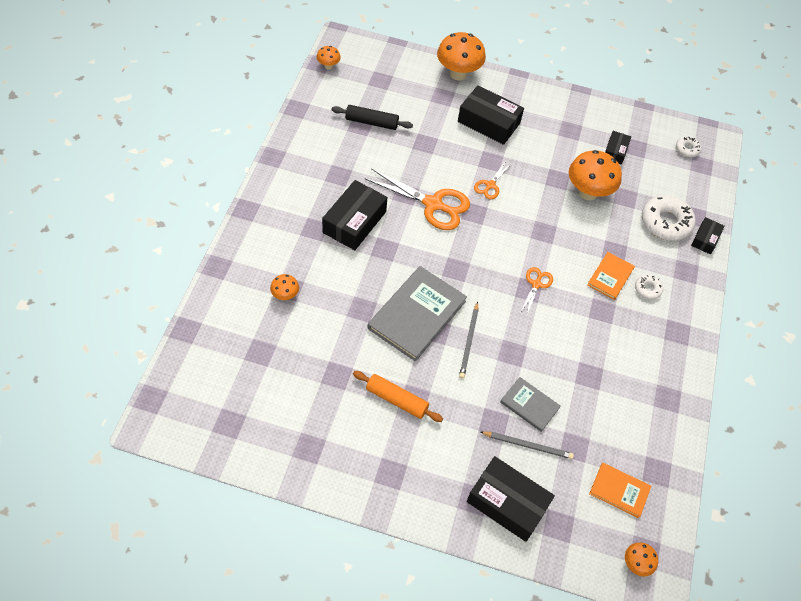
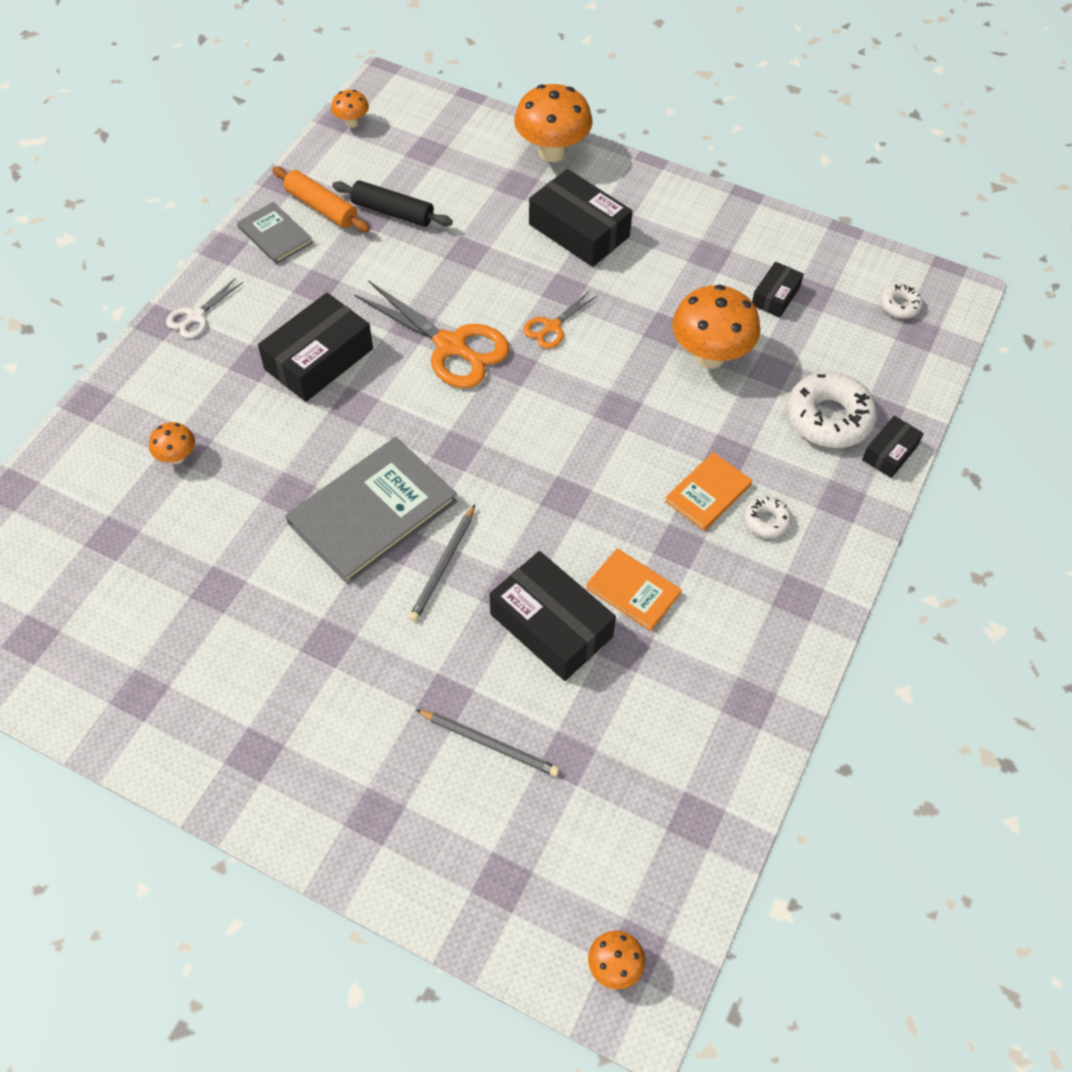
camera: 15 degrees right, 0 degrees up
(268, 203) = (196, 316): none -> white scissors
(397, 400) = (299, 640): orange rolling pin -> orange rolling pin (321, 207)
(507, 503) = (427, 831): black box -> black box (551, 625)
(529, 405) = (511, 679): grey book -> grey book (275, 235)
(536, 284) = (580, 490): orange scissors -> none
(619, 490) = (621, 841): orange book -> orange book (633, 591)

